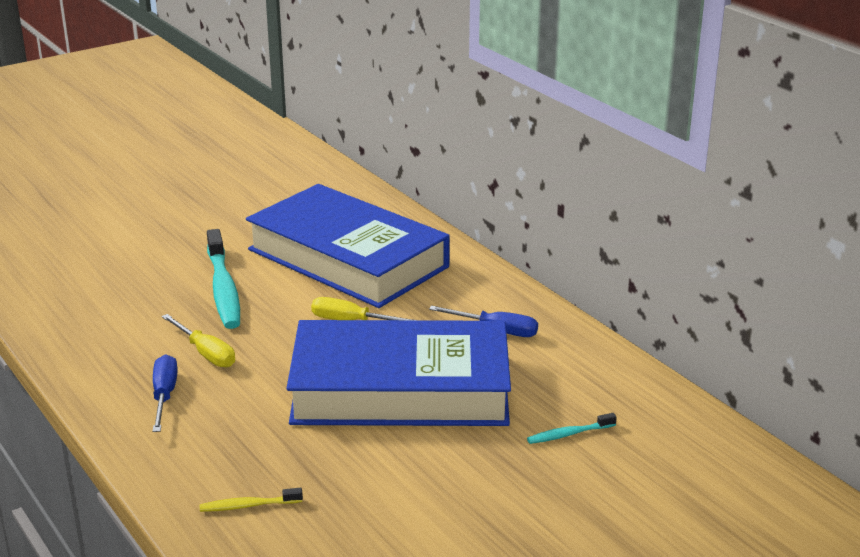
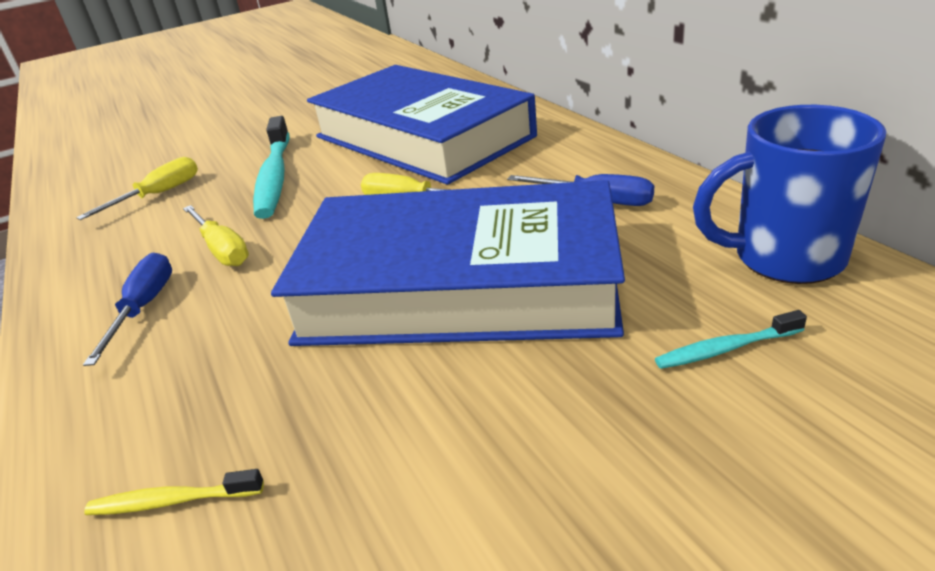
camera: 10 degrees right, 5 degrees up
(120, 299) = (158, 194): none -> yellow screwdriver
(617, 381) = (784, 258): none -> blue mug

